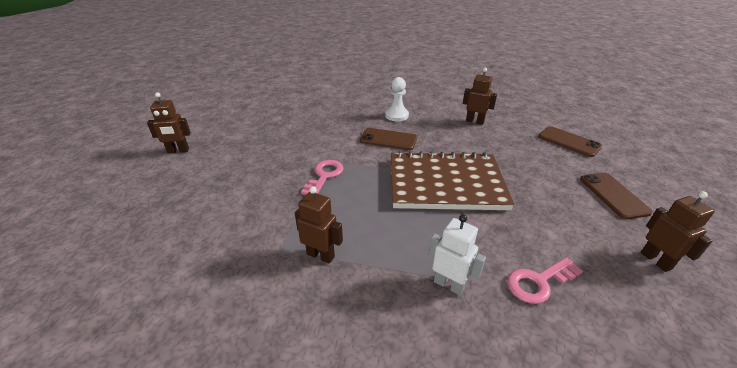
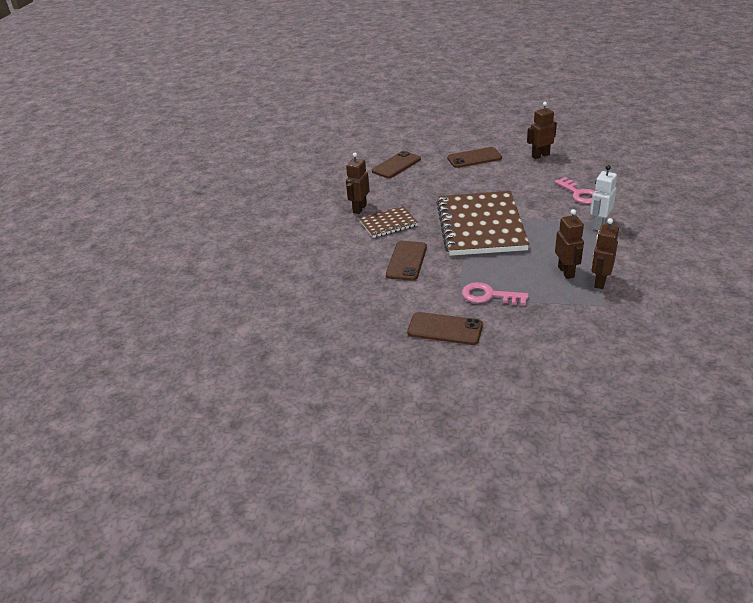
camera: 90 degrees left, 0 degrees up
(178, 151) = (466, 437): brown robot -> brown robot (566, 272)
(290, 151) = (445, 329): none -> brown phone
(396, 115) = (347, 258): white pawn -> none
(449, 133) = (388, 223): none -> brown notebook

